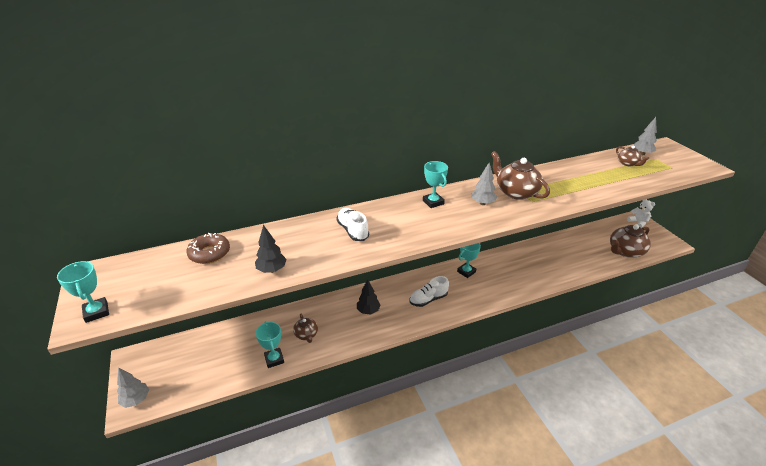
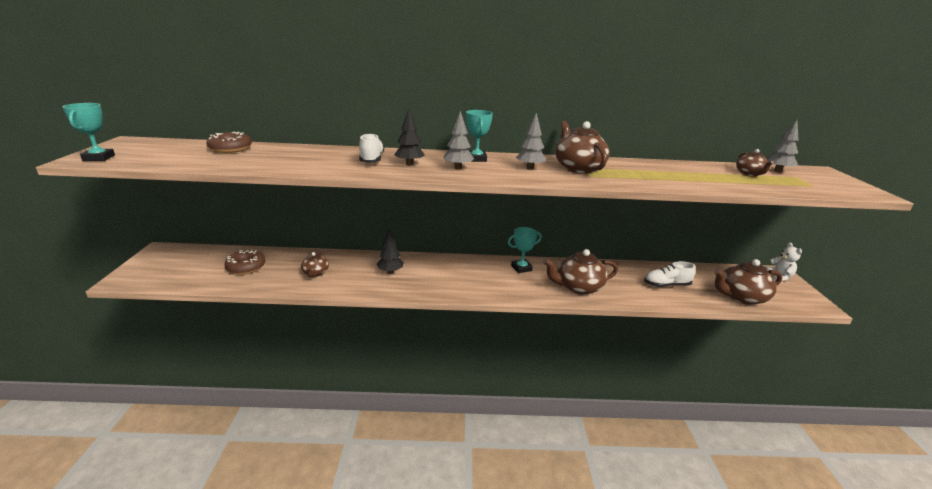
camera: 20 degrees right, 10 degrees down
(136, 400) = (132, 277): grey tree -> grey tree (458, 168)
(237, 349) = (246, 267): none -> brown donut
(272, 270) = (265, 165): black tree -> black tree (409, 164)
(274, 359) = (269, 282): turquoise trophy -> none
(428, 299) = (460, 279): white shoe -> white shoe (666, 285)
(518, 278) = (578, 287): none -> brown teapot

